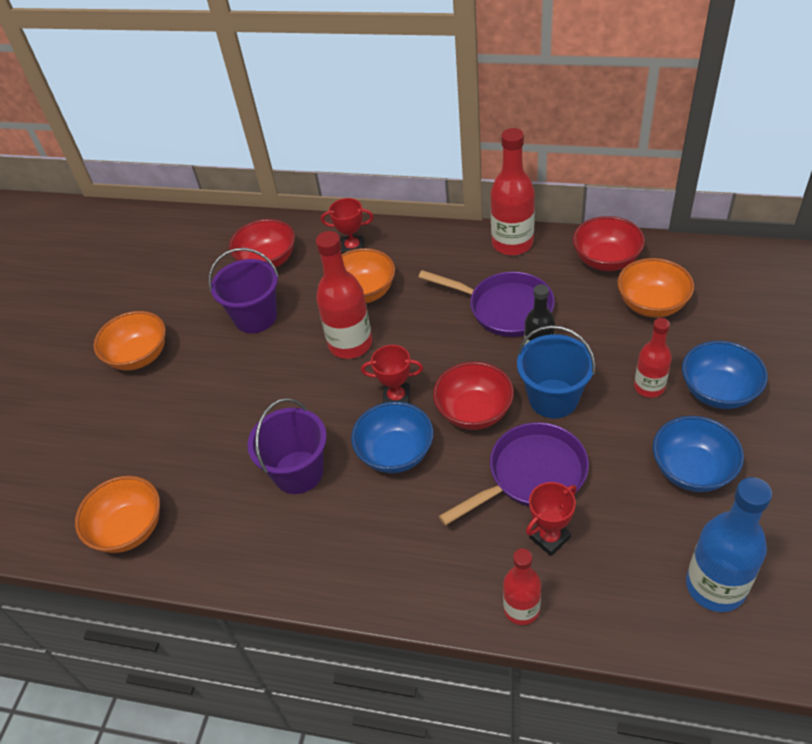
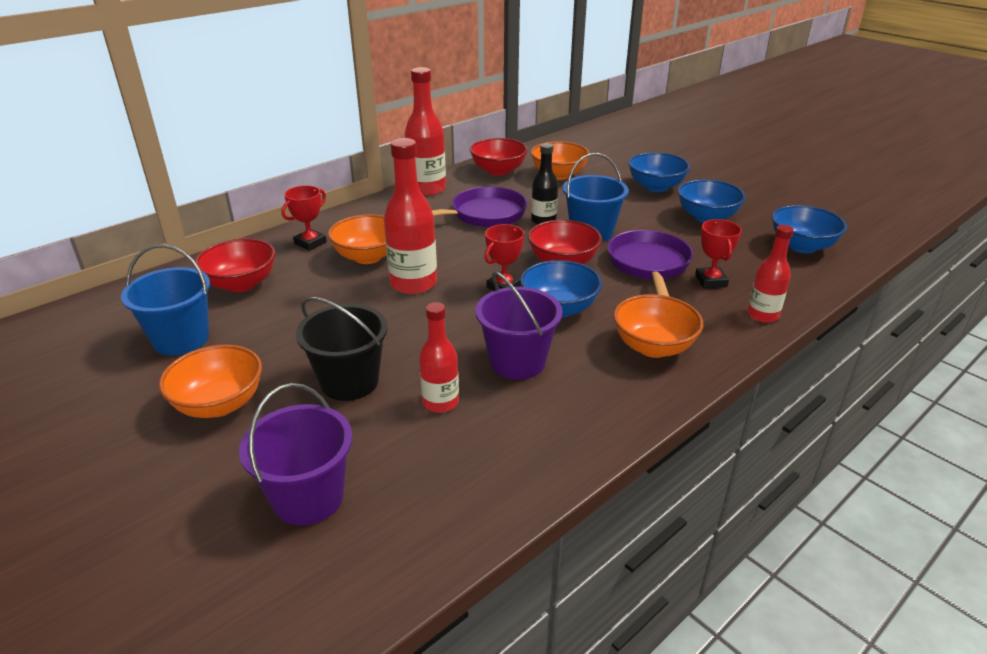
camera: 60 degrees left, 15 degrees down
(129, 529) = (452, 499): orange bowl -> orange bowl (653, 347)
(186, 287) = (181, 339): none -> blue bucket
(204, 398) = (349, 382): none -> black bucket
(255, 317) = (298, 315): purple bucket -> purple bucket (308, 498)
(649, 387) = (625, 202): red bottle -> red bottle (440, 402)
(715, 586) = (801, 246): blue bottle -> blue bowl

